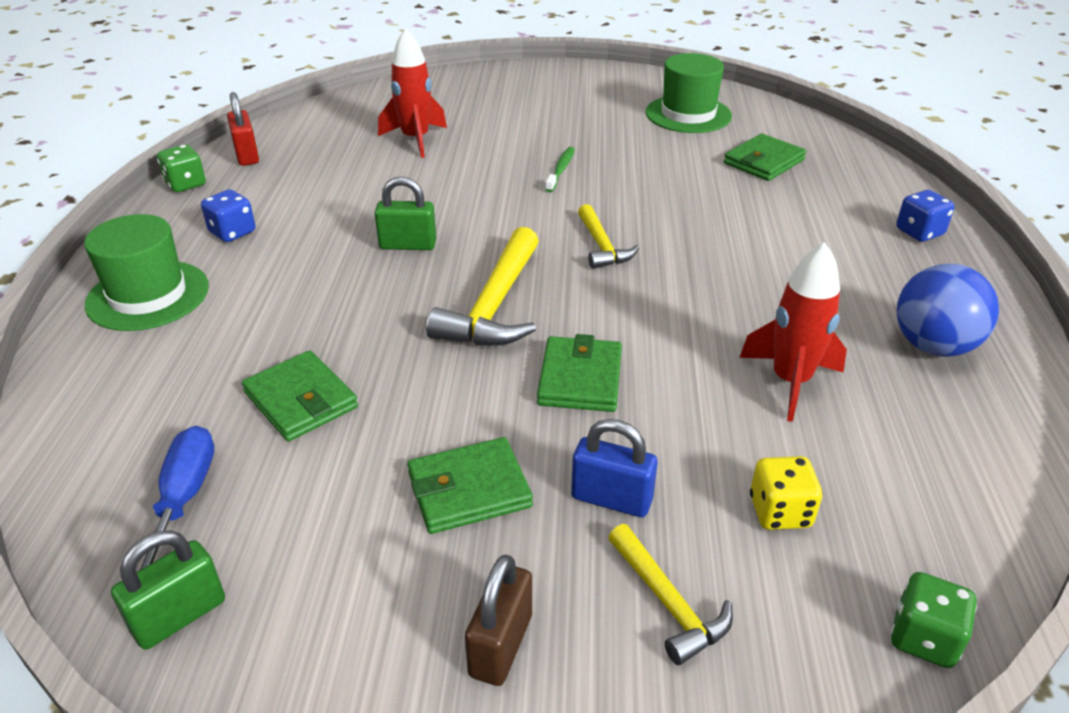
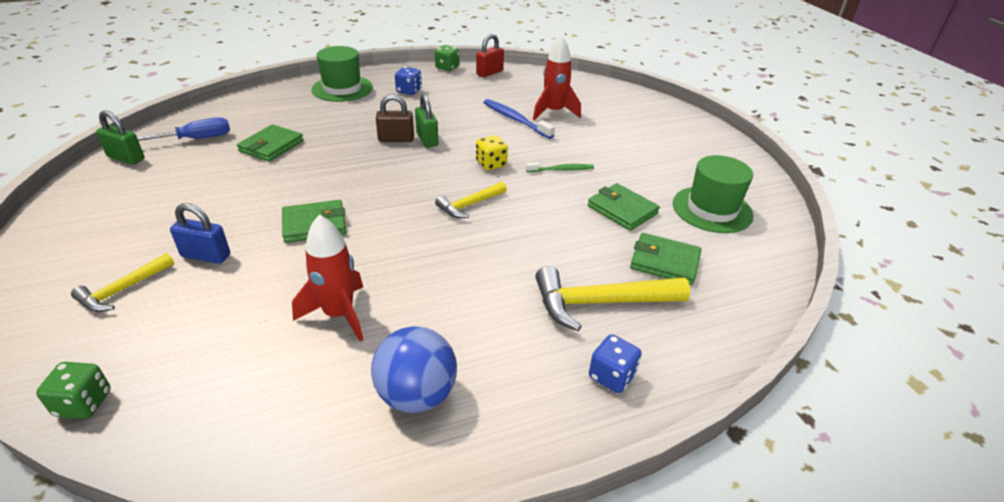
camera: 65 degrees right, 0 degrees up
(411, 169) = (515, 119): none -> blue toothbrush
(469, 490) = (209, 208): green wallet -> green wallet (622, 210)
(494, 305) = (378, 180): yellow hammer -> yellow hammer (600, 302)
(501, 645) = (99, 241): brown padlock -> brown padlock (396, 139)
(611, 499) = (206, 256): blue padlock -> blue padlock turned 75 degrees counterclockwise
(780, 512) = (199, 325): yellow dice -> yellow dice (491, 164)

